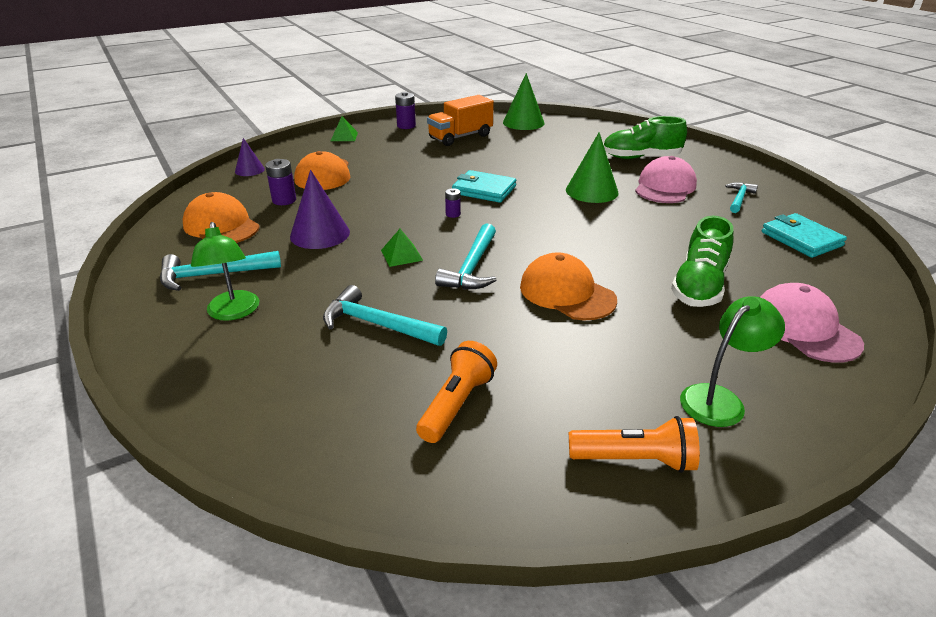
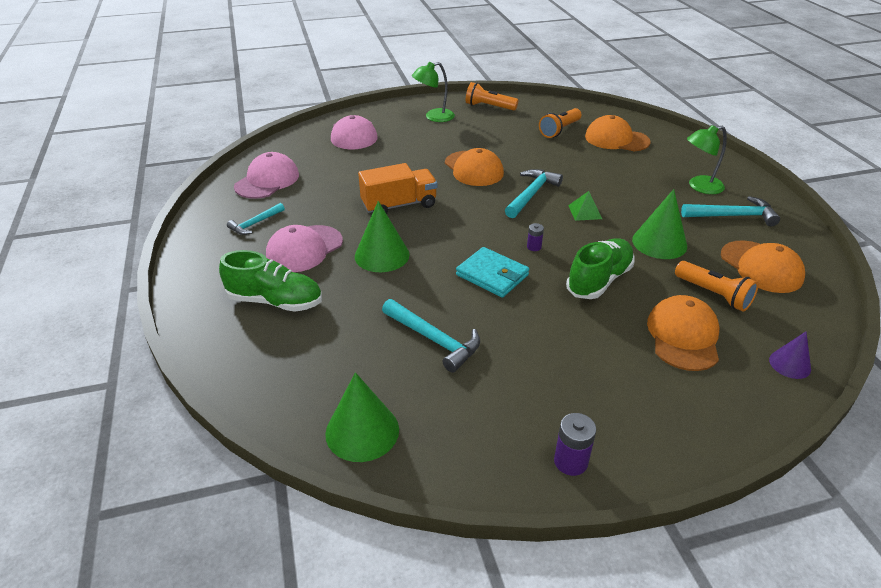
camera: 165 degrees left, 5 degrees up
(233, 312) = (699, 187): green lamp -> green lamp turned 105 degrees counterclockwise
(284, 200) = (713, 294): purple battery -> orange flashlight
(320, 234) = (659, 243): purple cone -> green cone
(343, 397) = (616, 139): none -> orange cap
(344, 136) = (678, 441): green pyramid -> none
(377, 324) = (601, 167): turquoise hammer -> turquoise hammer (434, 339)
(460, 137) = (485, 400): orange truck -> orange truck (399, 205)
(699, 286) = (384, 161): green shoe -> green shoe (599, 280)
(801, 239) = (267, 180): turquoise wallet -> pink cap

